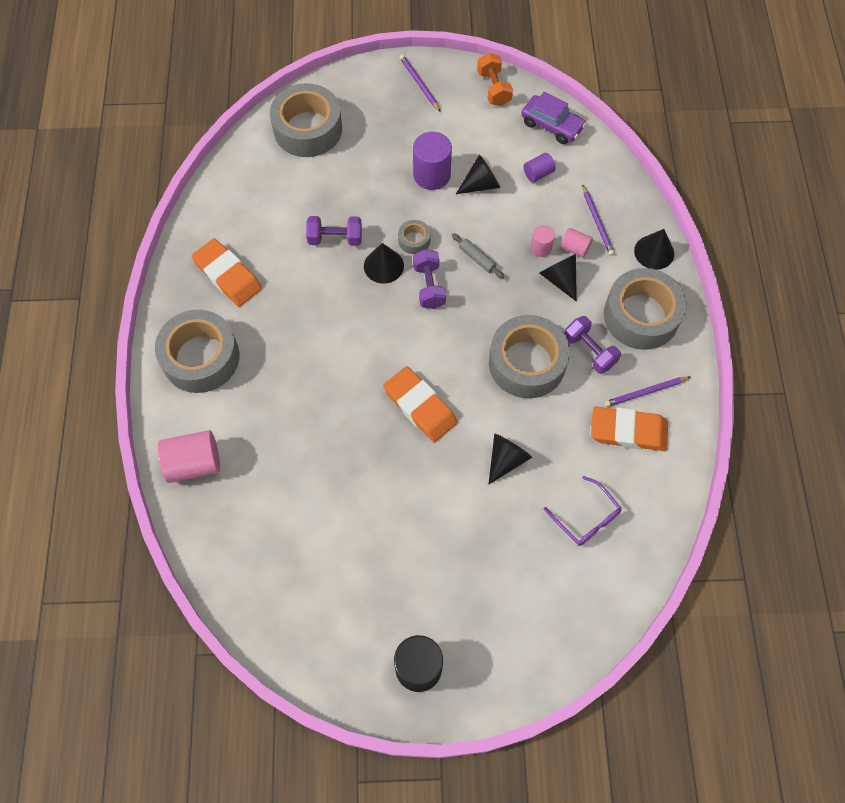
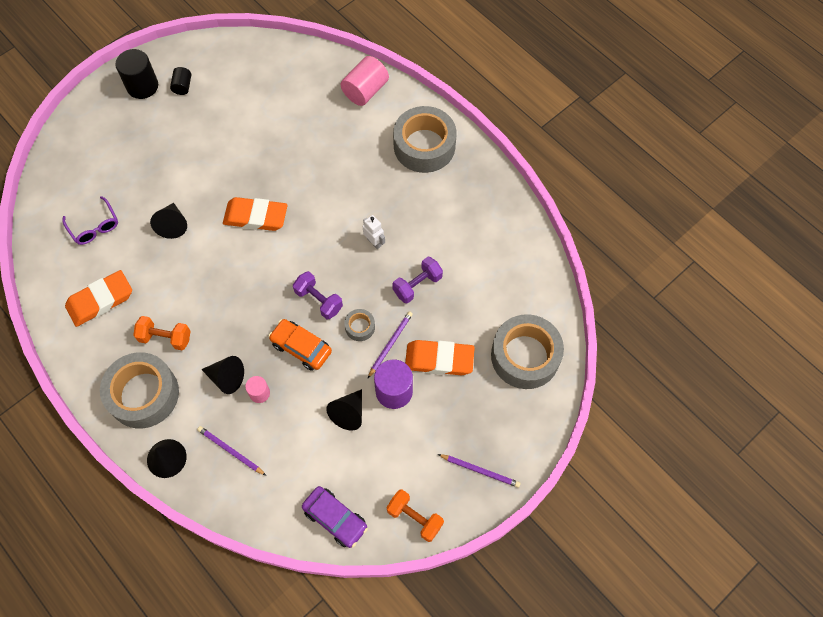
camera: 140 degrees right, 0 degrees up
(227, 275) = (463, 205): orange eraser -> orange eraser (439, 359)
(335, 301) = (374, 242): none -> white robot
(374, 629) = (182, 86): none -> black cylinder
(383, 266) = (364, 291): black cone -> none
(477, 258) = (301, 348): grey rolling pin -> orange car
(527, 363) = (205, 297): grey tape -> none
(538, 173) = (311, 459): purple cylinder -> none
(552, 125) = (335, 518): purple car -> purple car turned 135 degrees counterclockwise
(574, 248) = (233, 413): pink cylinder -> none
(586, 518) = (94, 226): purple glasses -> purple glasses turned 135 degrees counterclockwise
(589, 351) = (165, 338): purple dumbbell -> orange dumbbell
(645, 392) = (104, 336): purple pencil -> purple pencil (390, 344)

